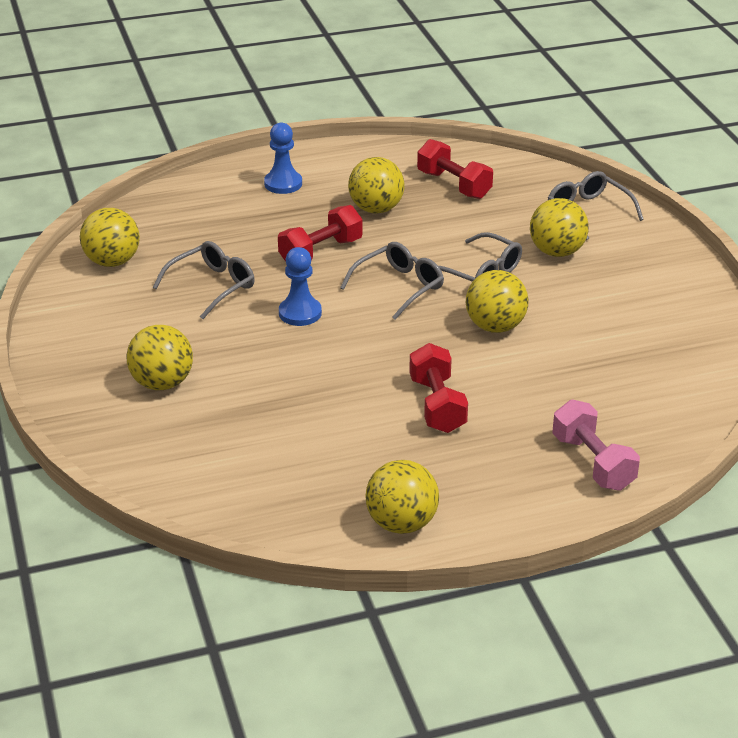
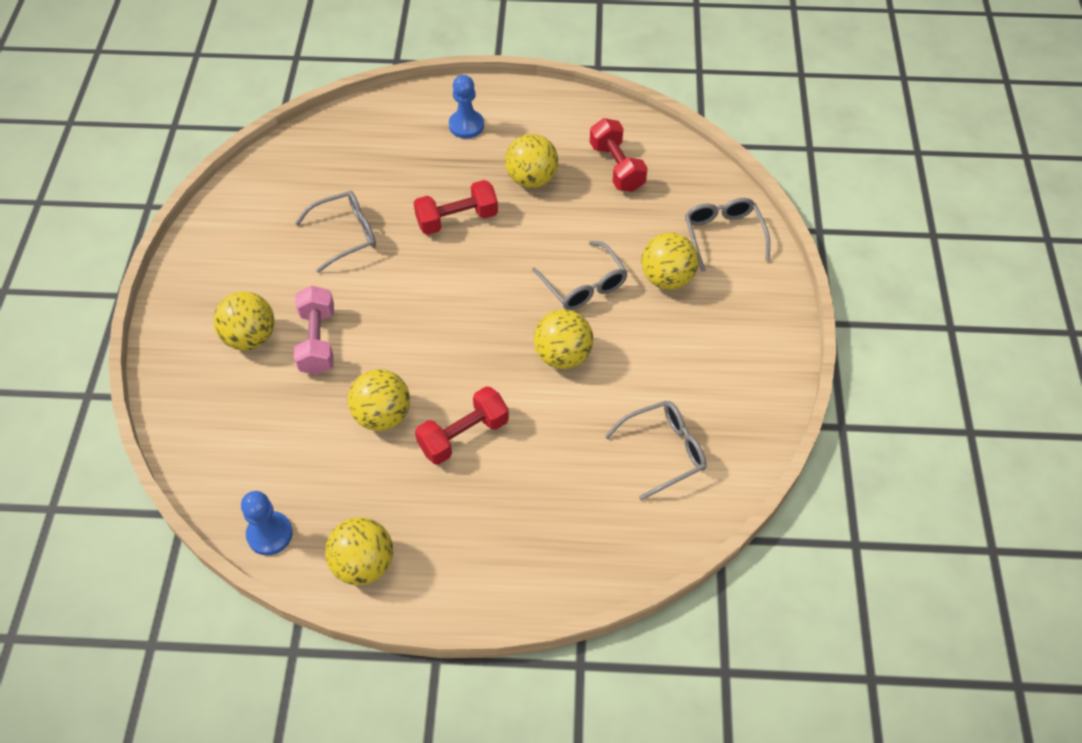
camera: 20 degrees right, 20 degrees up
(112, 262) = (279, 182): yellow ball -> yellow ball (382, 415)
(300, 313) = (403, 288): blue pawn -> blue pawn (269, 534)
(399, 287) = (503, 281): grey glasses -> grey glasses (664, 451)
(437, 405) = (463, 435): red dumbbell -> red dumbbell turned 45 degrees clockwise
(592, 462) = (563, 548): pink dumbbell -> pink dumbbell (317, 341)

